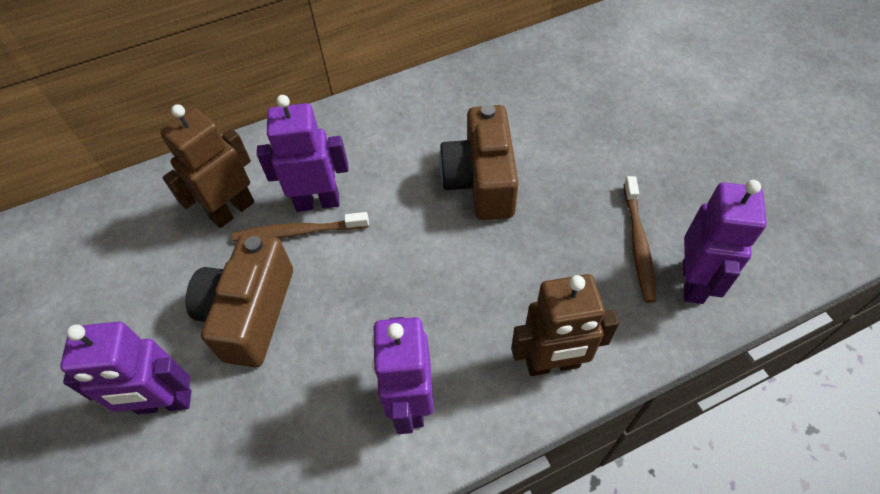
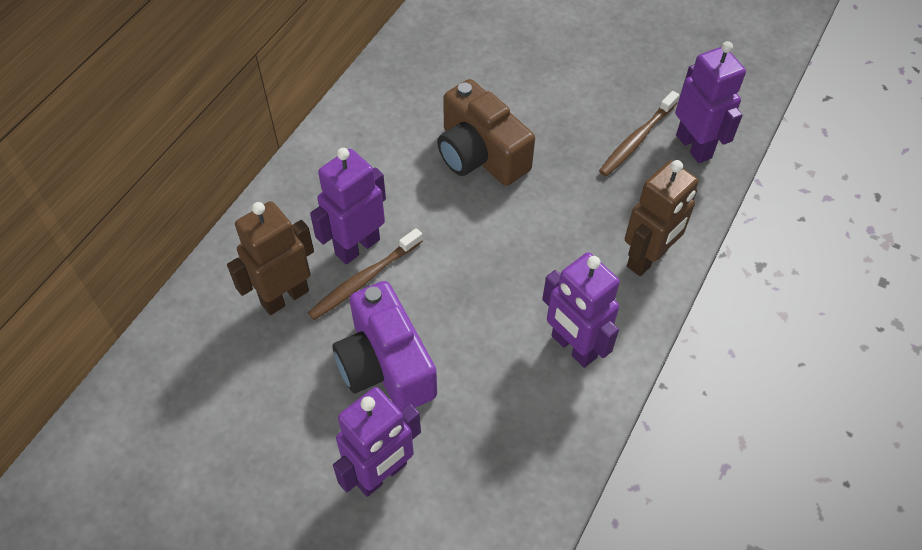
camera: 40 degrees left, 0 degrees up
(232, 210) = (284, 297): brown robot -> brown robot turned 45 degrees clockwise
(250, 313) = (386, 365): brown camera -> purple camera
(638, 244) = (636, 139): brown toothbrush -> brown toothbrush turned 75 degrees clockwise

